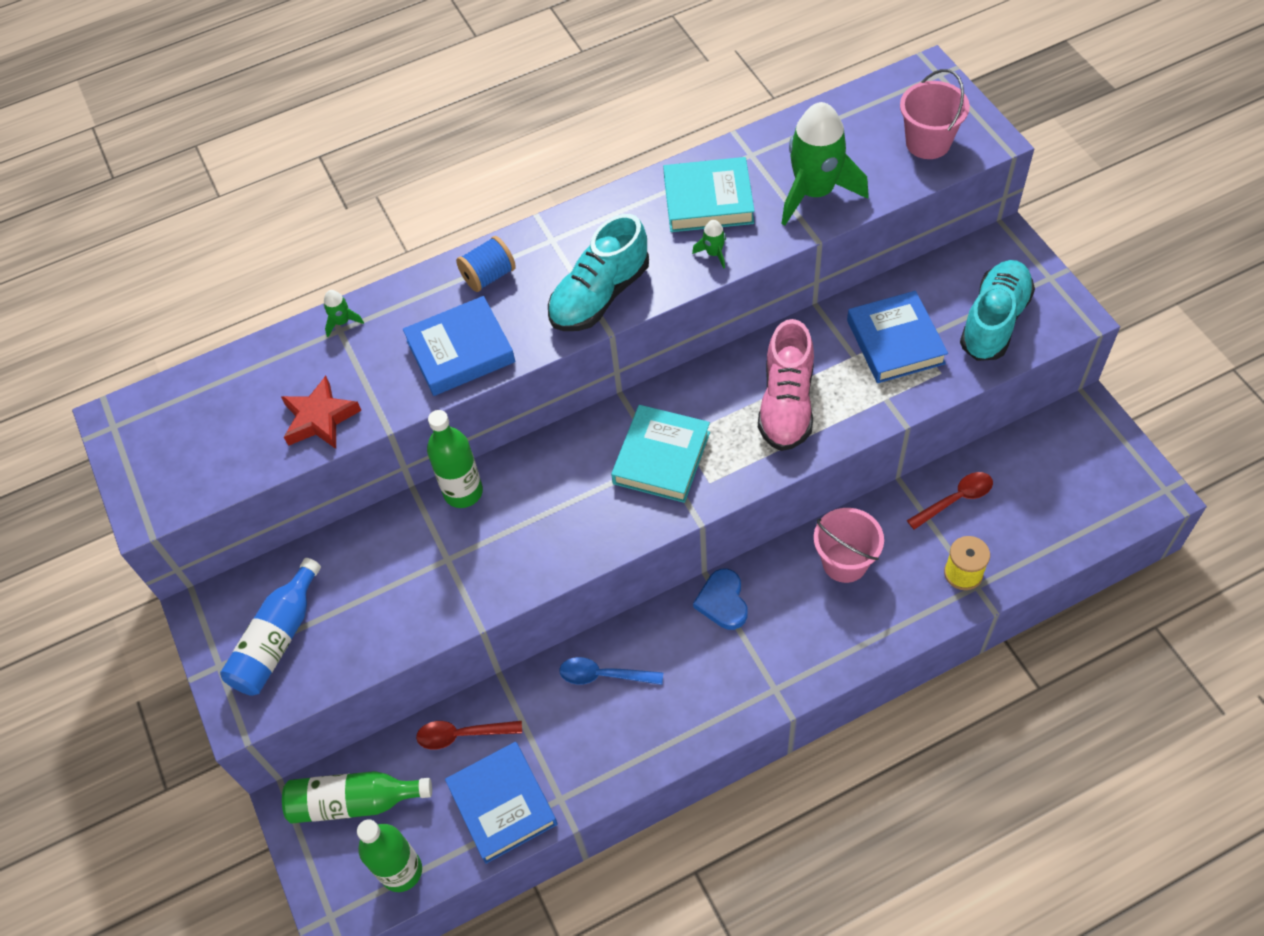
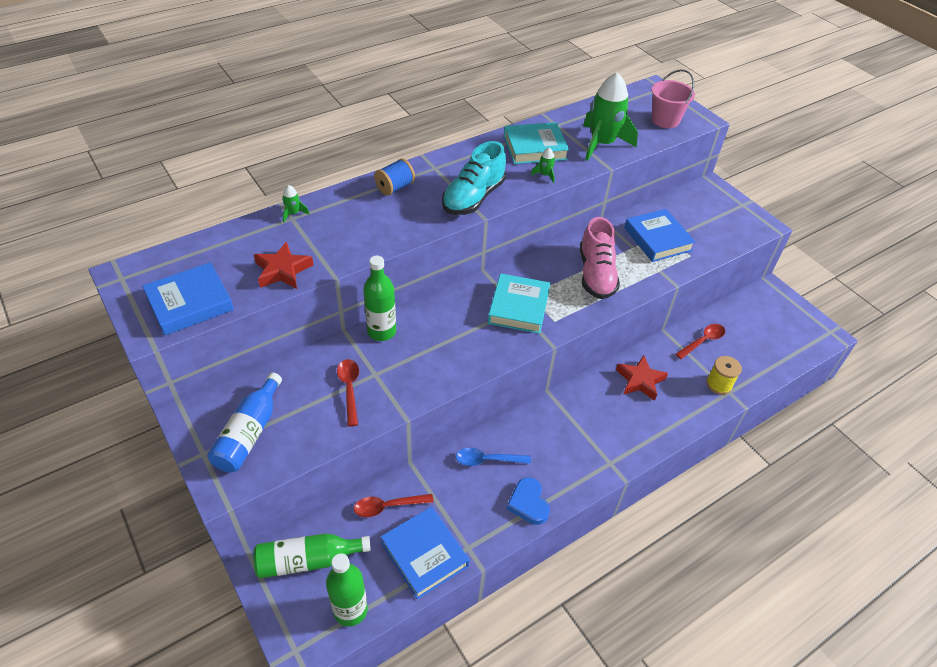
camera: 15 degrees left, 10 degrees down
(411, 580) = (349, 389): none -> red spoon
(460, 351) = (381, 229): blue book -> blue book (190, 303)
(723, 602) = (563, 408): blue heart -> blue heart (528, 503)
(844, 562) = (640, 380): pink bucket -> red star
(994, 321) = (716, 228): turquoise shoe -> none

